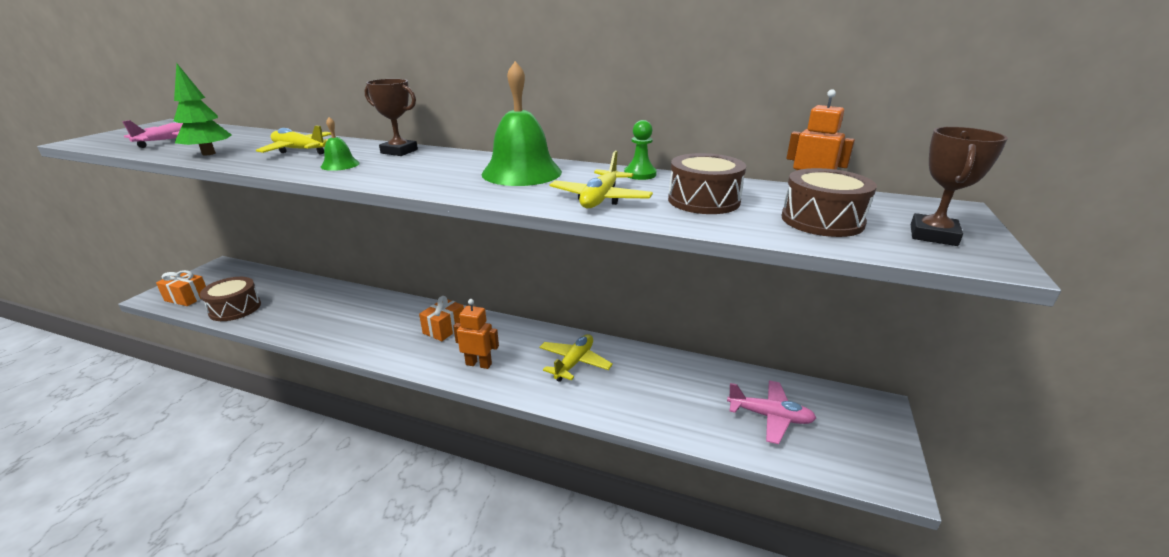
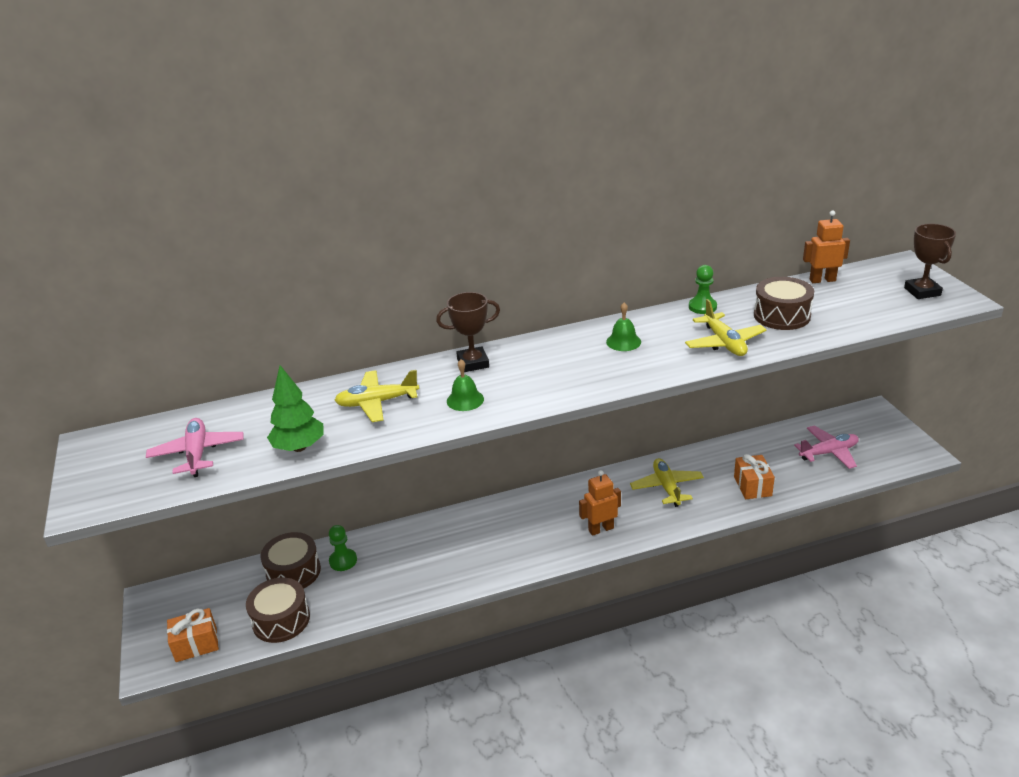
camera: 35 degrees left, 5 degrees up
(316, 295) = (343, 561): none -> green pawn
(444, 329) = (525, 519): orange gift -> orange gift (752, 486)
(521, 172) = (623, 342): green bell -> green bell, size x0.47
(822, 220) = (862, 304): brown drum -> brown drum (293, 572)

